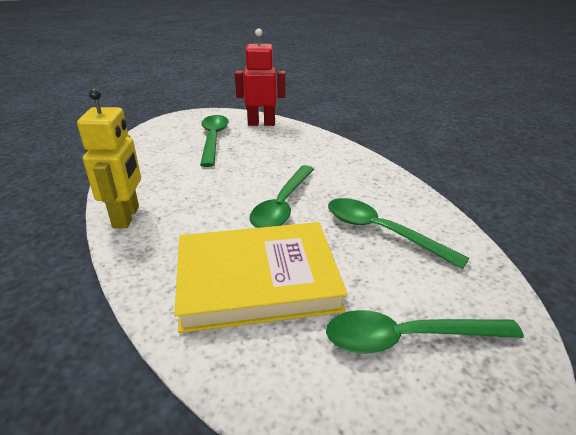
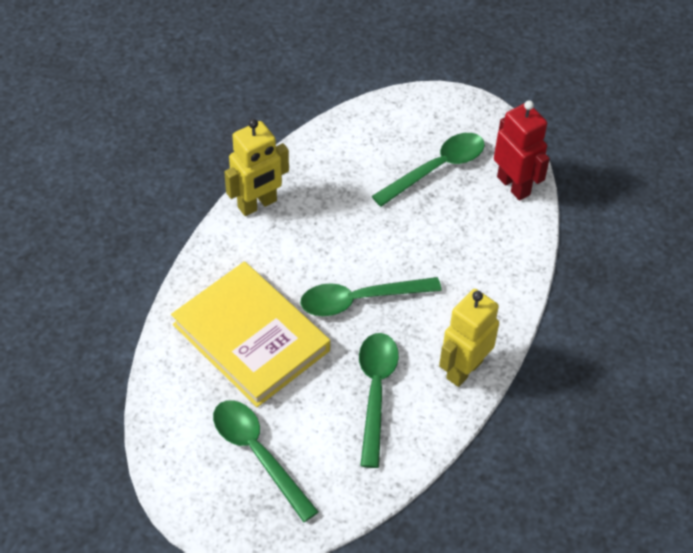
camera: 55 degrees right, 20 degrees up
(390, 186) = (464, 369): none -> yellow robot

